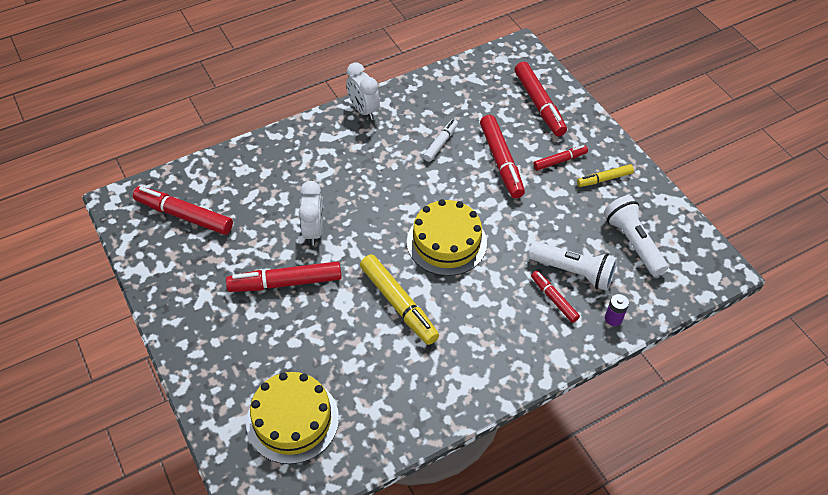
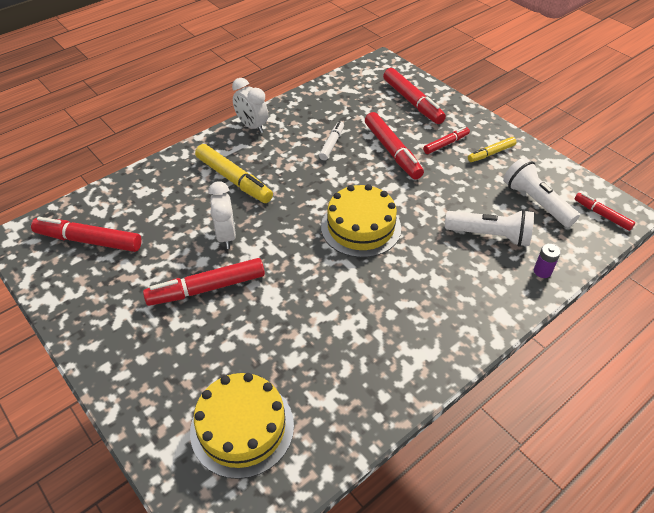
camera: 10 degrees left, 5 degrees down
(398, 303) = (328, 290): yellow marker -> yellow marker (234, 179)
(554, 299) = (480, 263): red marker -> red marker (602, 215)

